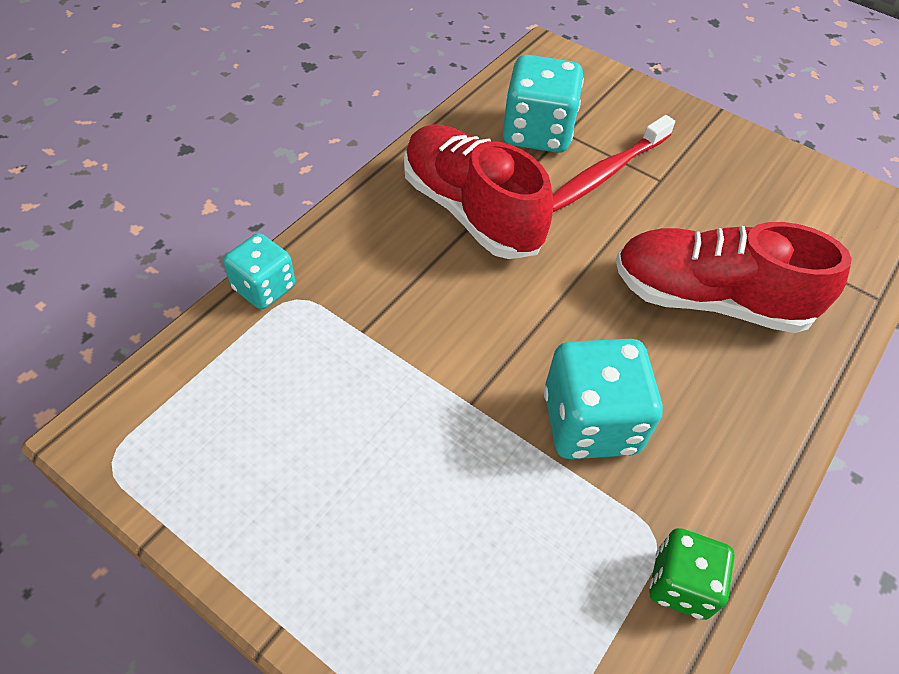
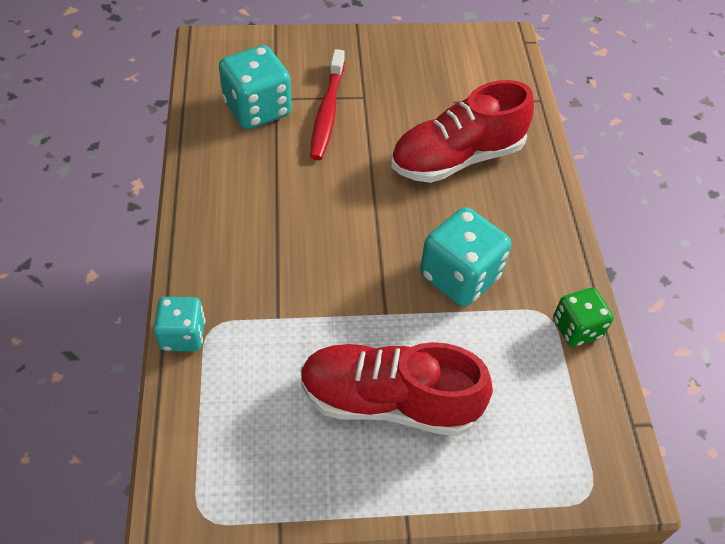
camera: 40 degrees left, 0 degrees up
(471, 211) = (267, 192): red shoe -> red shoe (389, 401)

